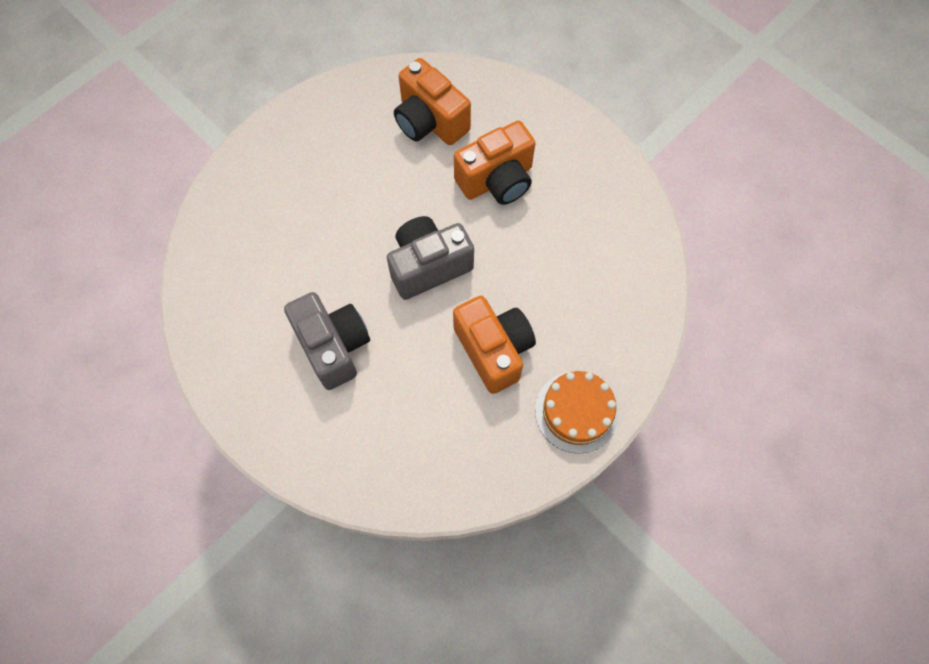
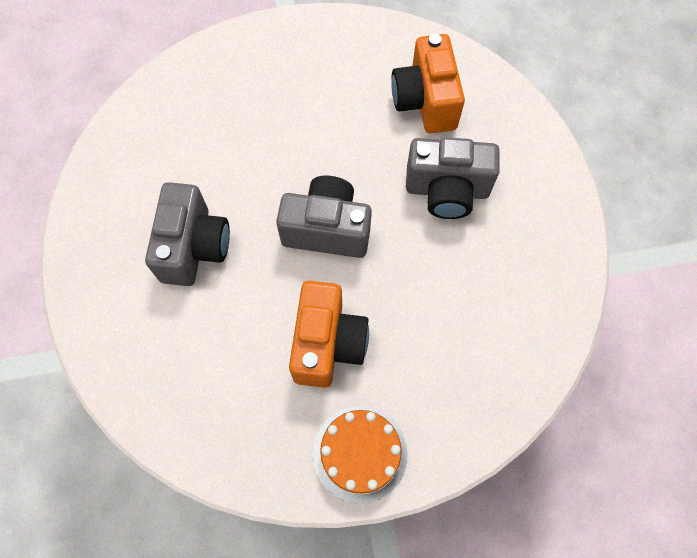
camera: 35 degrees right, 0 degrees up
(497, 180) = (447, 190): orange camera -> grey camera

